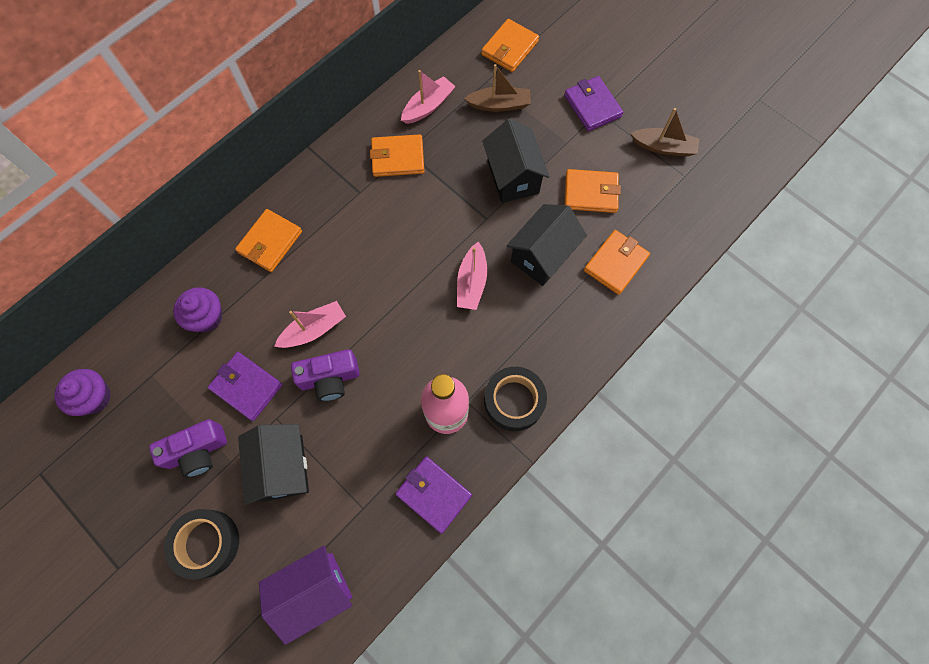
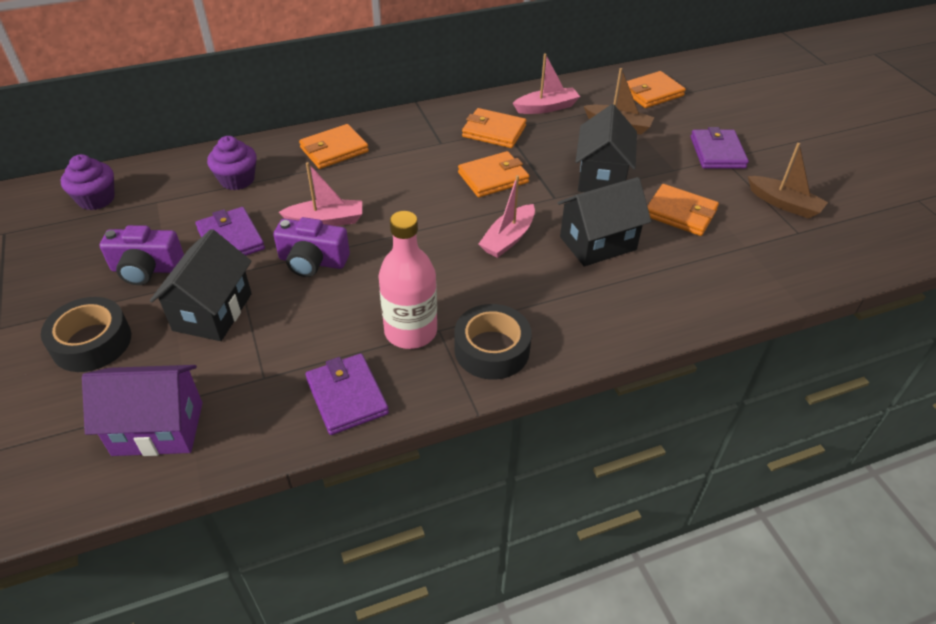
camera: 25 degrees right, 25 degrees down
(616, 263) = (679, 276): orange wallet -> orange wallet (493, 178)

